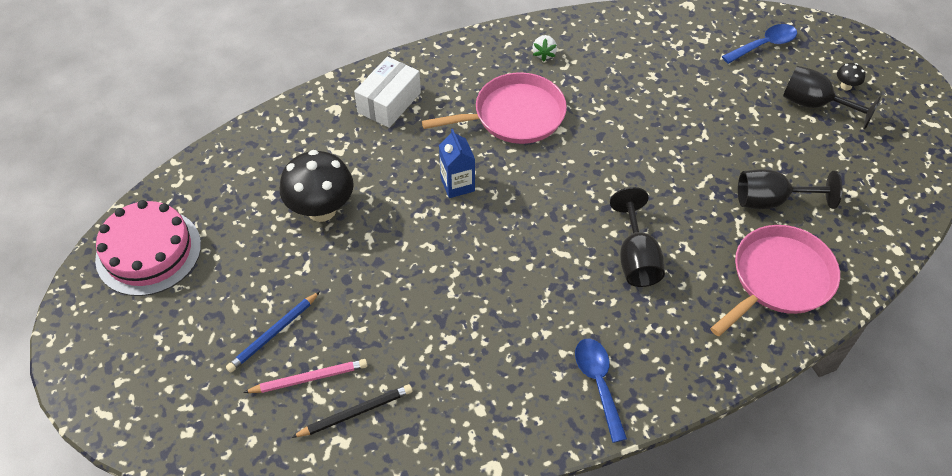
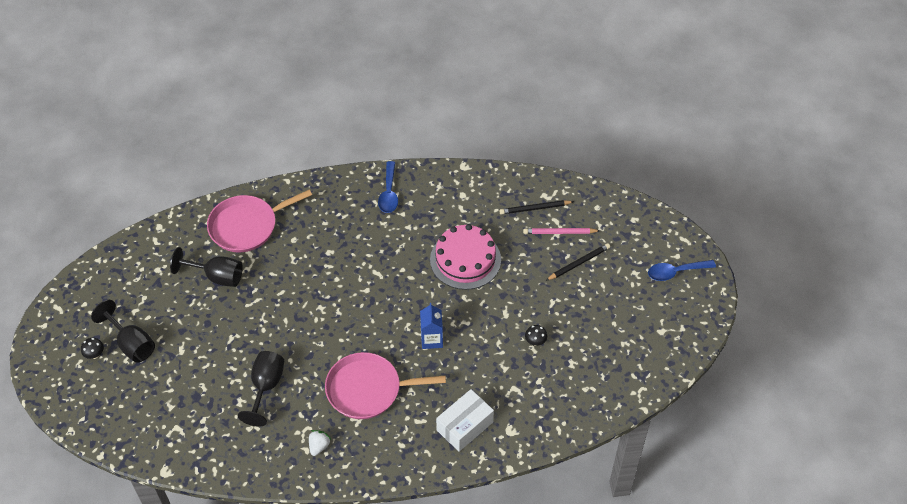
camera: 165 degrees left, 0 degrees up
(148, 252) = (661, 337): pink cake -> pink cake (465, 259)
(273, 333) = (578, 263): blue pencil -> black pencil
(321, 210) = (535, 342): black mushroom -> black mushroom, size x0.42
(636, 258) = (330, 259): black goblet -> black goblet (266, 387)
(764, 45) = (130, 410): blue spoon -> blue spoon (675, 272)

